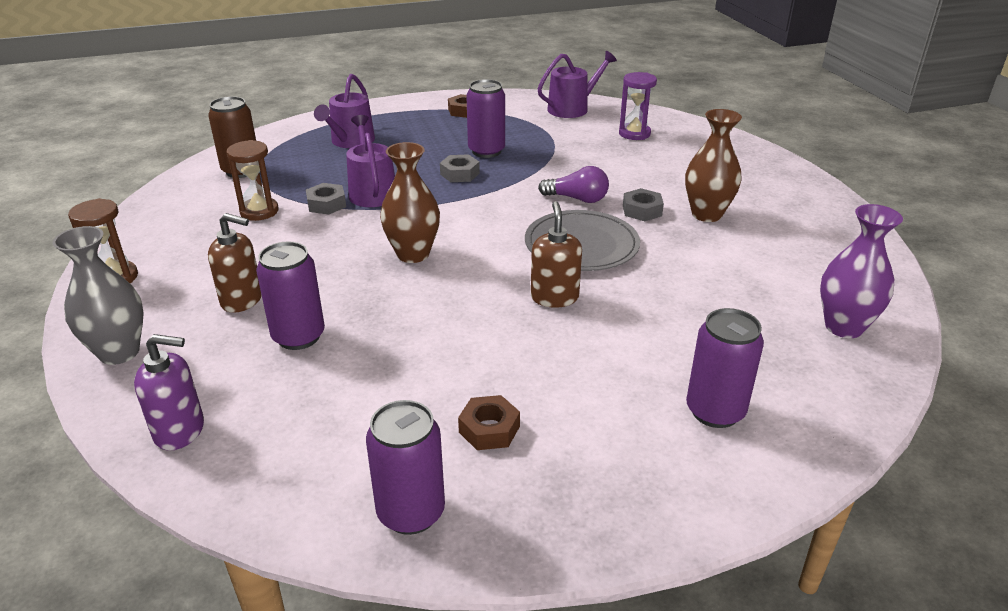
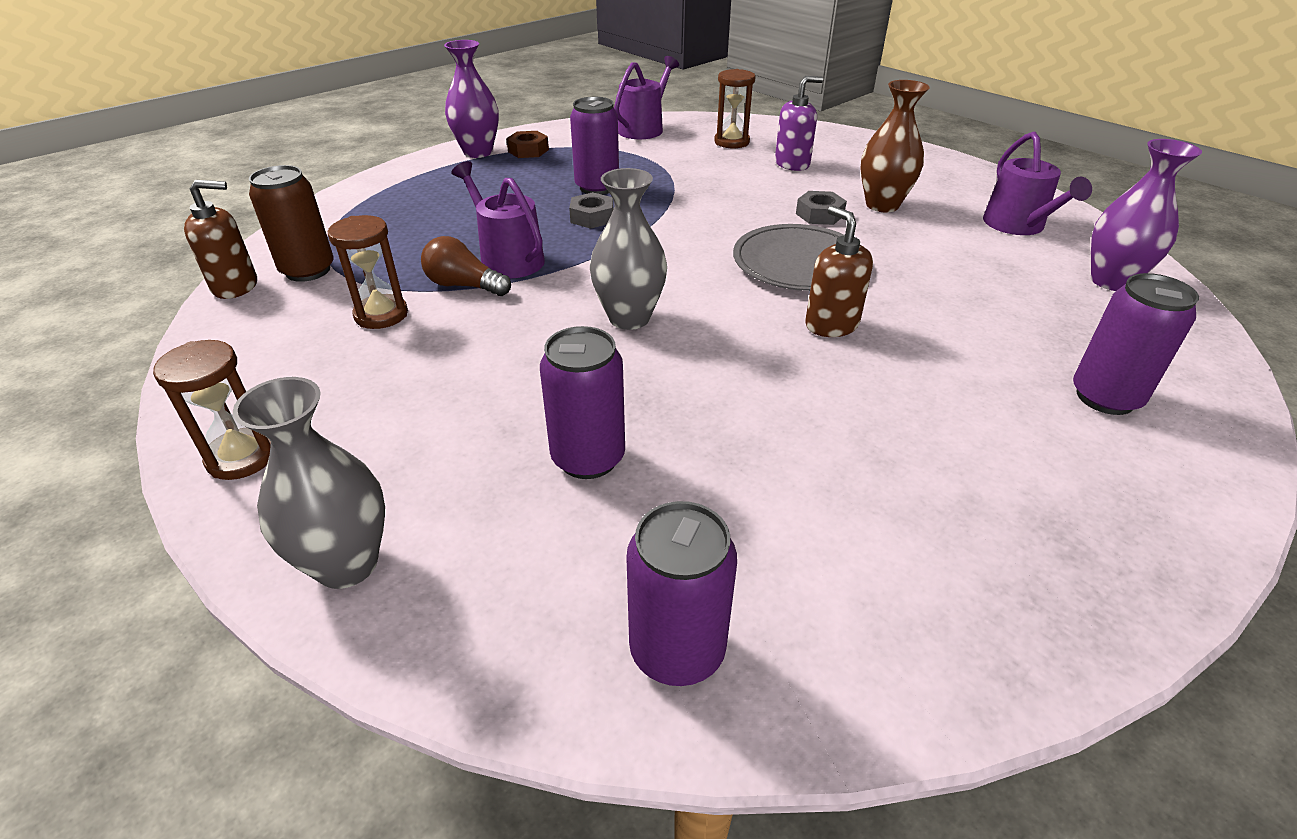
camera: 25 degrees left, 5 degrees up
(180, 431) = (549, 647): purple soap dispenser -> purple soap dispenser (792, 164)
(242, 300) = (465, 433): brown soap dispenser -> brown soap dispenser (236, 286)
(326, 204) = (464, 286): grey nut -> brown light bulb
(350, 141) = (423, 207): purple watering can -> purple watering can (1017, 225)
(411, 512) = (950, 635): purple can -> purple can (677, 650)
(413, 254) = (629, 318): brown vase -> grey vase
(426, 105) = (478, 152): none -> purple vase
(489, 429) = (923, 496): brown nut -> none
(577, 199) = (744, 217): purple light bulb -> none
(634, 133) = (731, 142): purple hourglass -> brown hourglass

